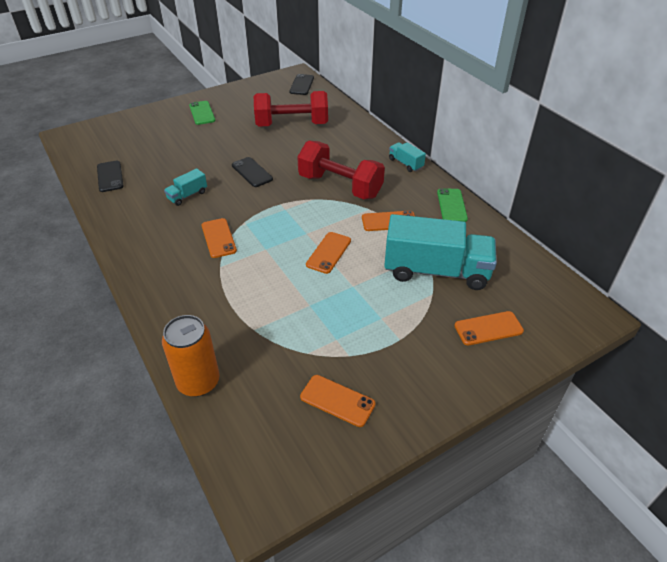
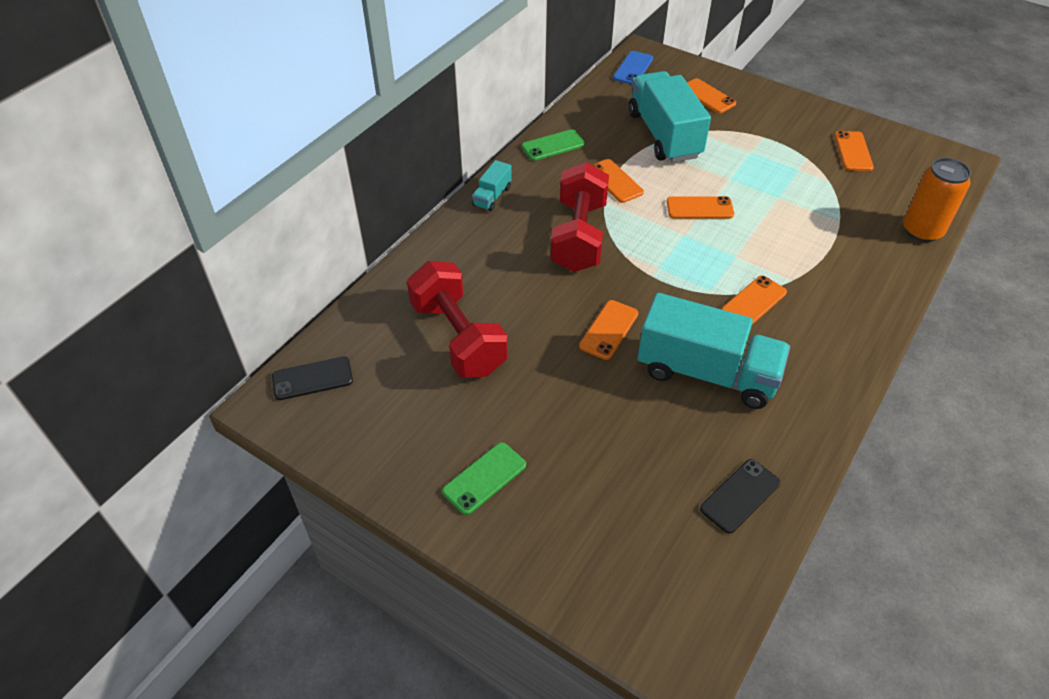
camera: 115 degrees left, 5 degrees up
(187, 195) = (707, 373): turquoise truck -> turquoise truck, size x2.24
(252, 172) = (608, 330): black phone -> orange phone
(561, 293) = (633, 68): none -> blue phone

